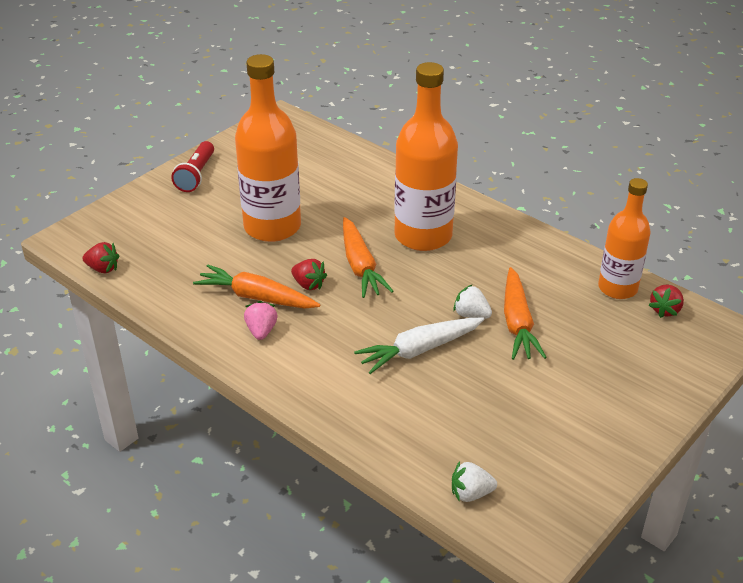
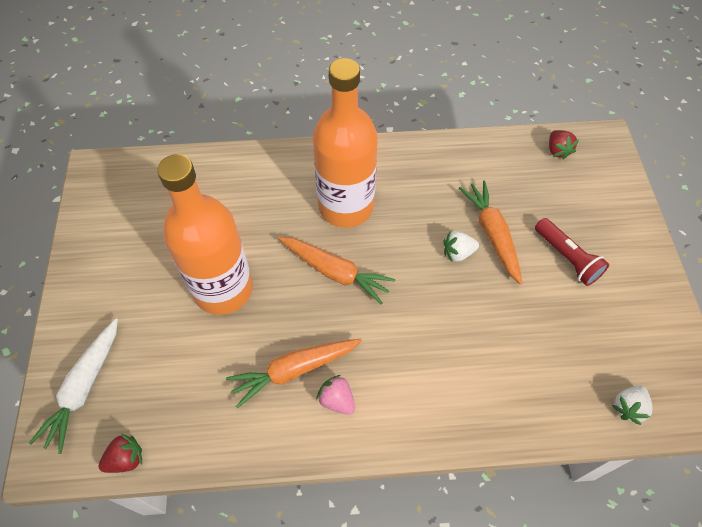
camera: 45 degrees left, 20 degrees up
(196, 175) = (91, 286): red flashlight -> red flashlight (567, 258)
(308, 284) = (318, 323): red strawberry -> none
(419, 350) = (462, 314): white carrot -> white carrot (84, 387)
(517, 323) = (492, 234): orange carrot -> orange carrot turned 150 degrees counterclockwise
(617, 288) = (514, 154): orange bottle -> none

